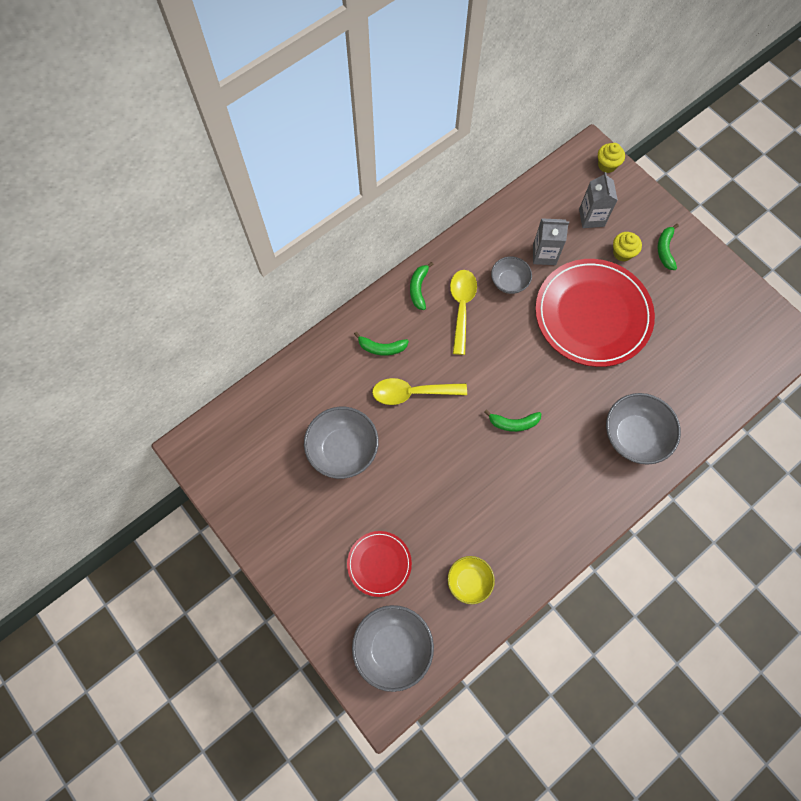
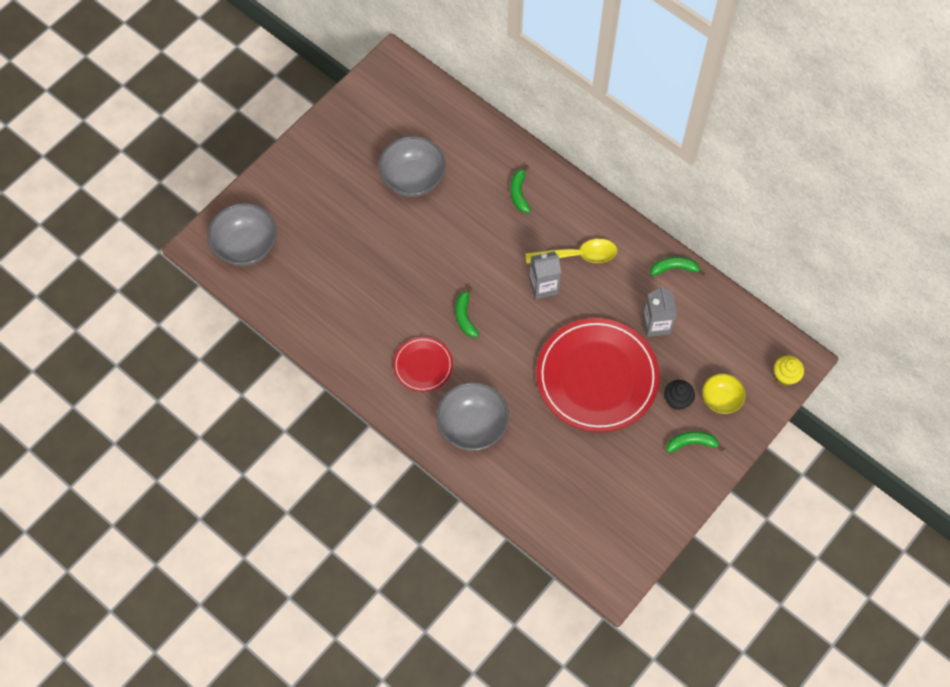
camera: 80 degrees right, 5 degrees down
(379, 564) = (314, 224): red plate -> red plate (423, 365)
(412, 393) = (478, 226): yellow spoon -> none
(418, 288) = (589, 215): green banana -> green banana (674, 268)
(469, 581) = (310, 297): yellow bowl -> yellow bowl (721, 399)
(509, 282) = (616, 295): grey bowl -> none
(591, 217) = (713, 366): grey carton -> grey carton (543, 286)
(622, 253) = (677, 400): yellow cupcake -> black cupcake

